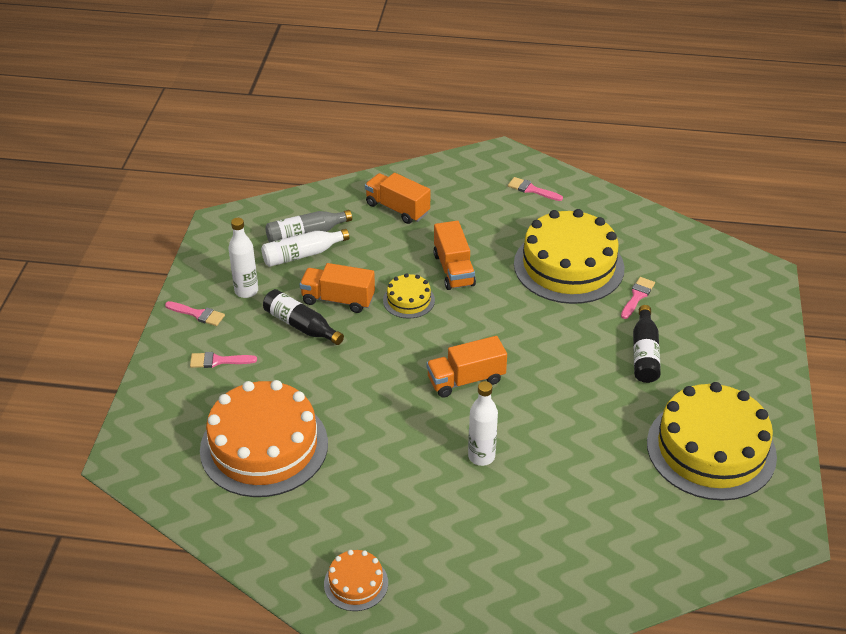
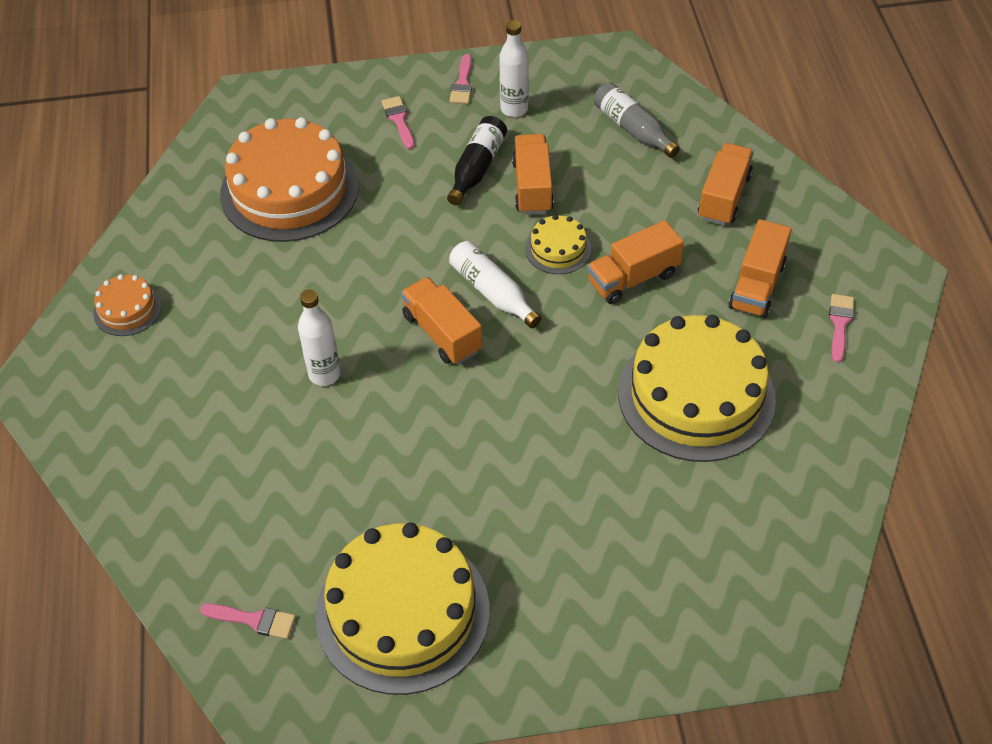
camera: 75 degrees right, 10 degrees up
(302, 255) = (596, 136): white bottle -> white bottle (492, 292)
(485, 215) = (757, 286): none -> orange truck
(637, 296) = (668, 485): pink brush -> pink brush (254, 620)
(644, 353) = (556, 510): black bottle -> none

